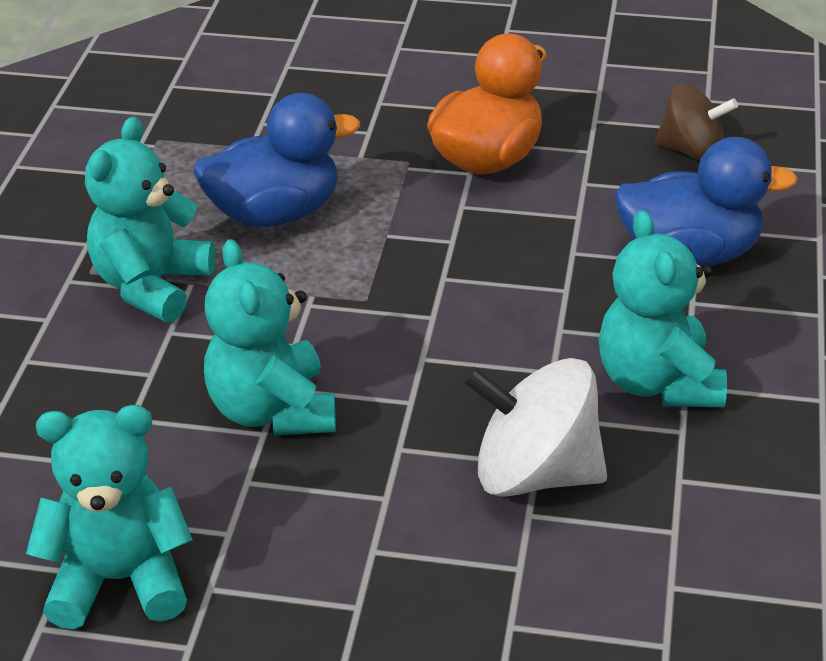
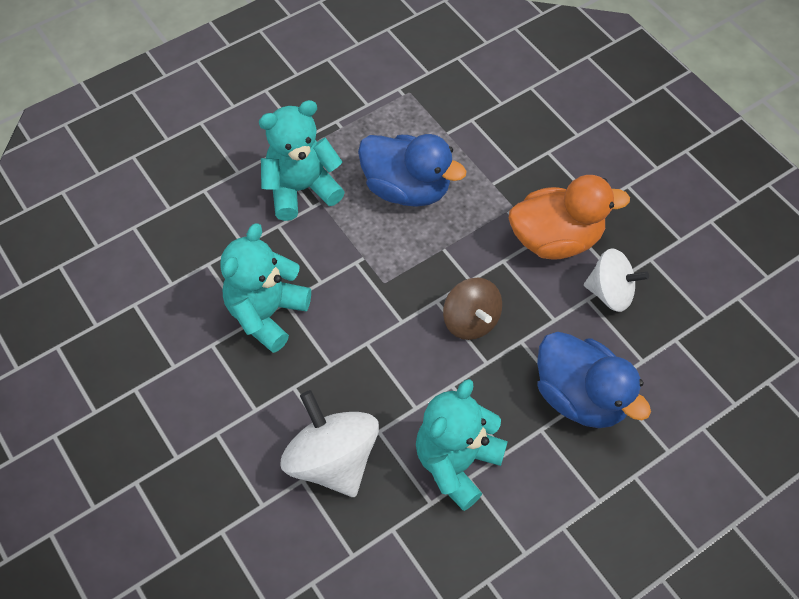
camera: 45 degrees right, 20 degrees up
(119, 580) = (108, 351): turquoise teddy bear -> none
(598, 165) = (610, 293): none -> white spinning top
(691, 151) = (677, 327): brown spinning top -> brown spinning top (471, 321)

